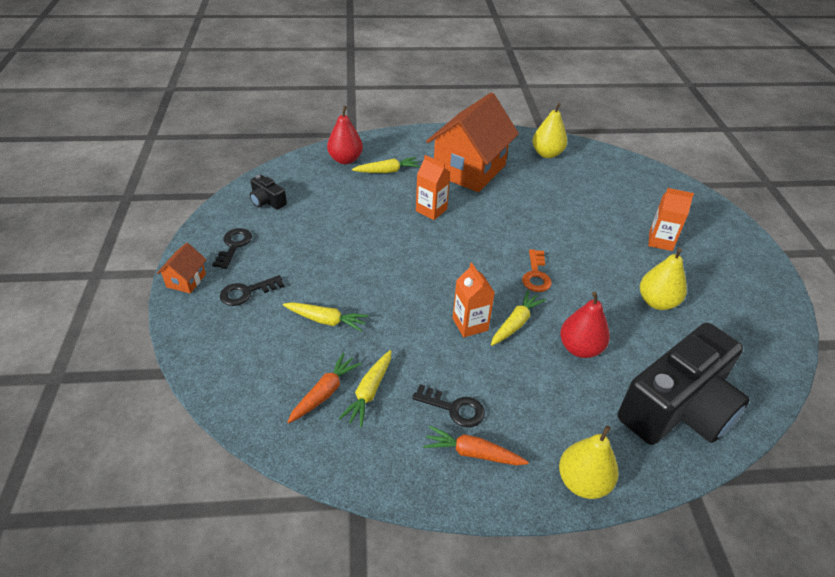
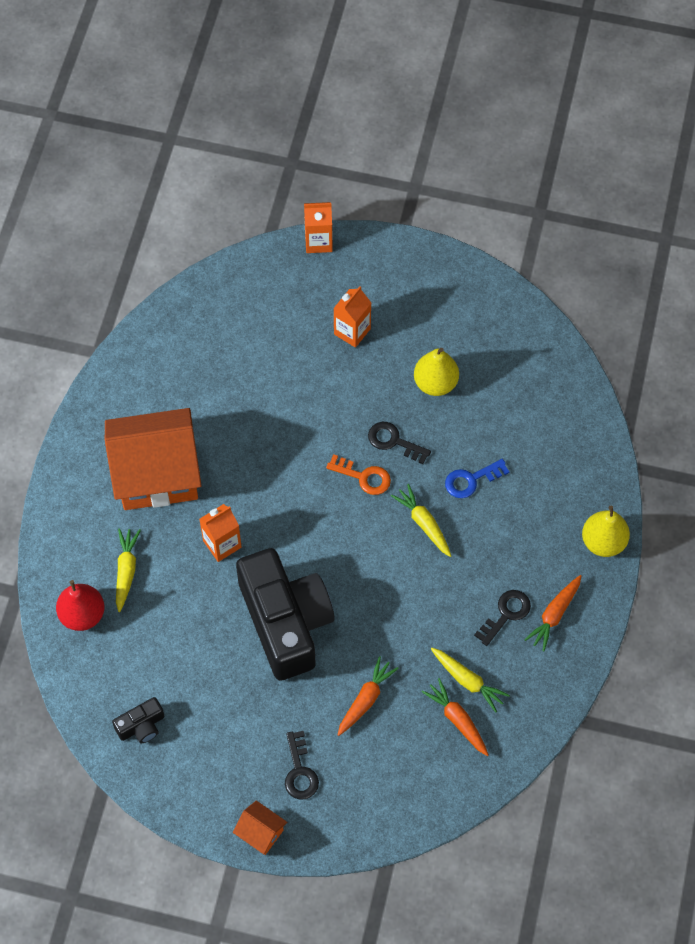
camera: 70 degrees left, 20 degrees up
(234, 245) = (216, 775): black key -> black key (393, 441)
(326, 320) = (366, 699): yellow carrot -> orange carrot
(469, 170) = (157, 474): orange house -> orange house turned 60 degrees counterclockwise
(470, 324) = (412, 565): orange carton -> orange carton (318, 241)
(547, 154) = (154, 371): yellow pear -> none
(580, 348) = (471, 480): red pear -> blue key
(678, 408) = (557, 433): black camera -> black camera (285, 622)

